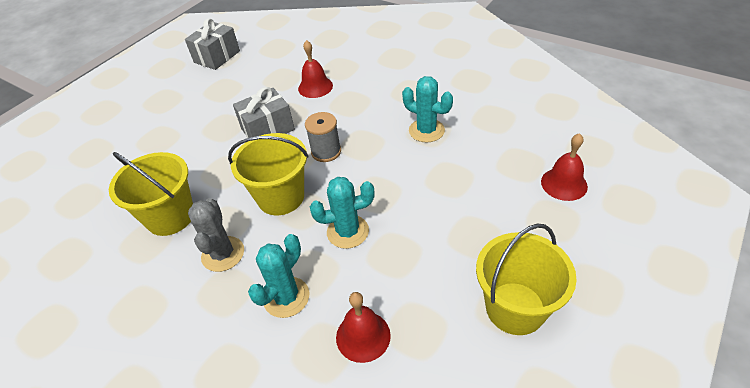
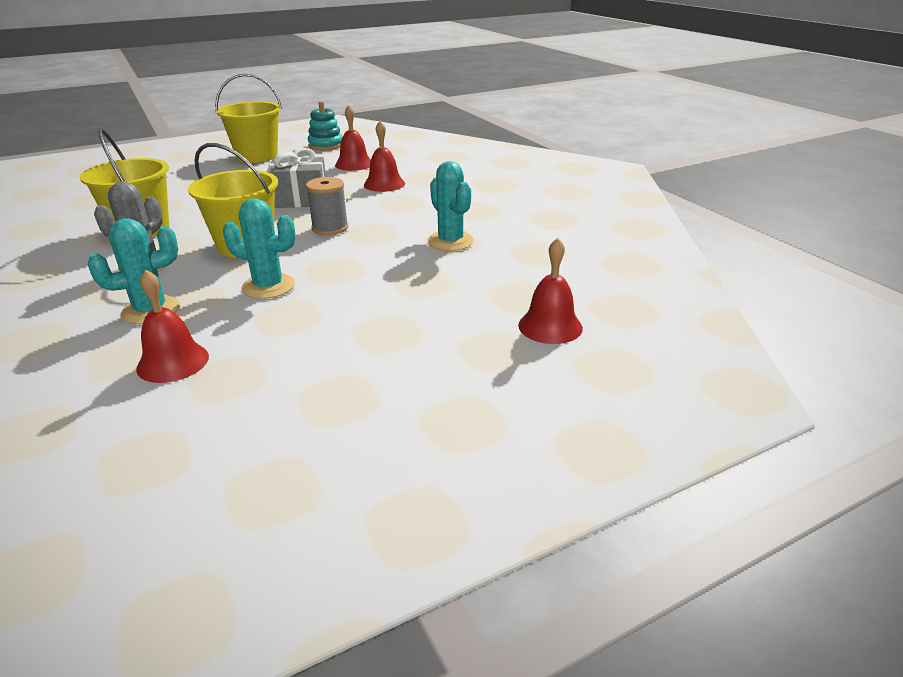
camera: 25 degrees right, 15 degrees down
(217, 57) = (326, 145): grey gift -> turquoise stacking toy
(266, 72) = (354, 164): none -> red bell
(515, 308) = (349, 402): yellow bucket -> yellow bucket (257, 156)

